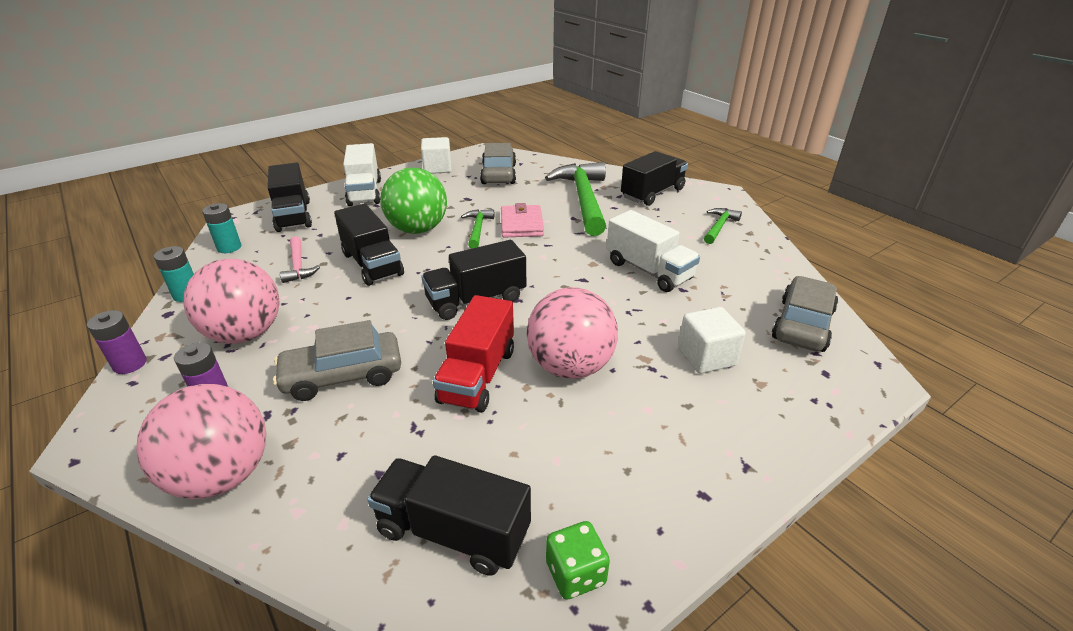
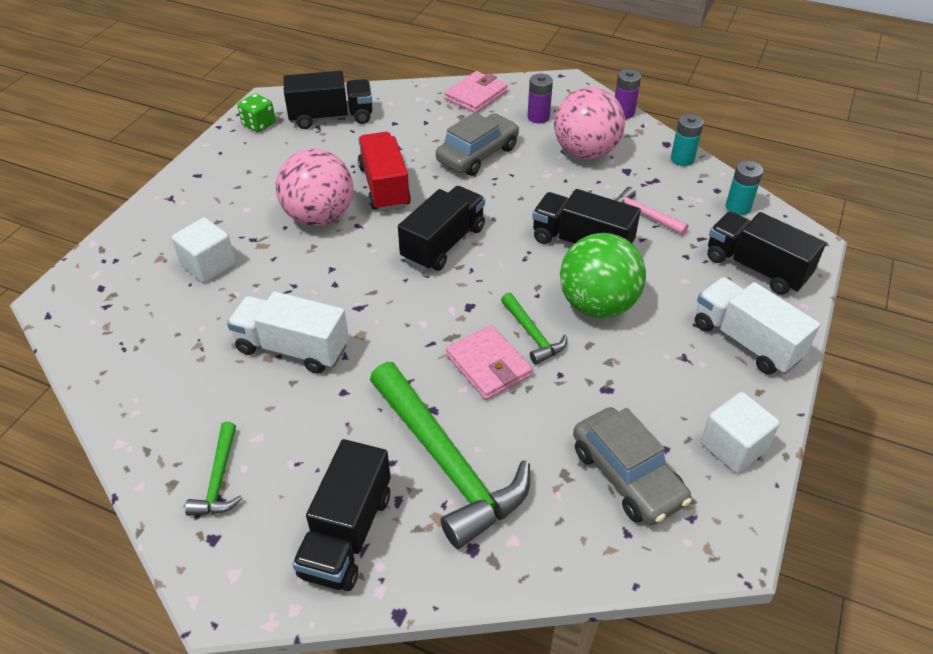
camera: 150 degrees right, 10 degrees up
(222, 475) = (476, 95): pink ball -> pink wallet
(802, 325) = (114, 335): grey car -> none

